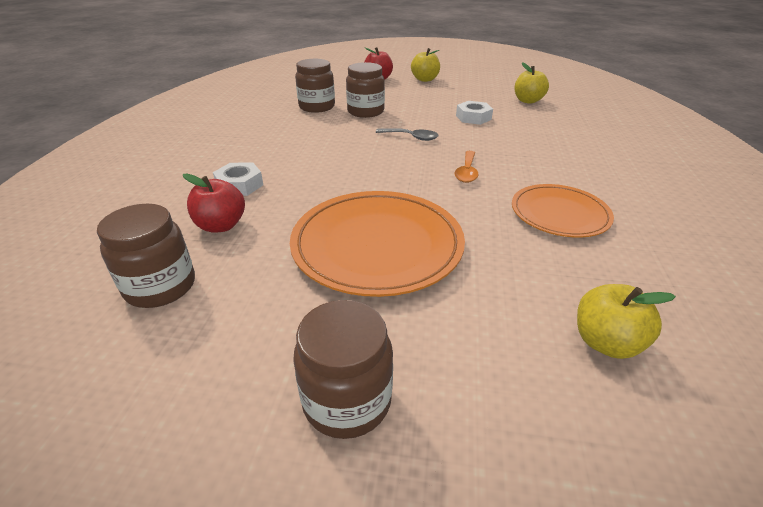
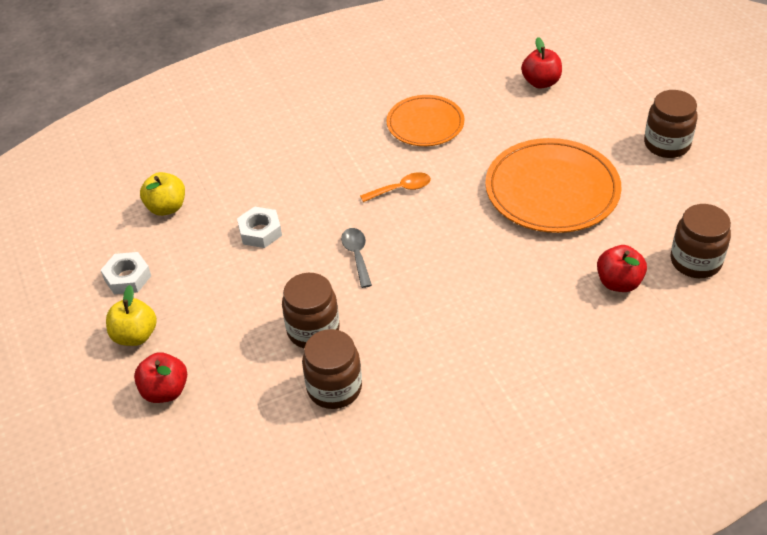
camera: 120 degrees left, 10 degrees up
(239, 185) = (562, 316): white nut -> white nut (127, 277)
(606, 342) = (541, 82): yellow apple -> red apple

